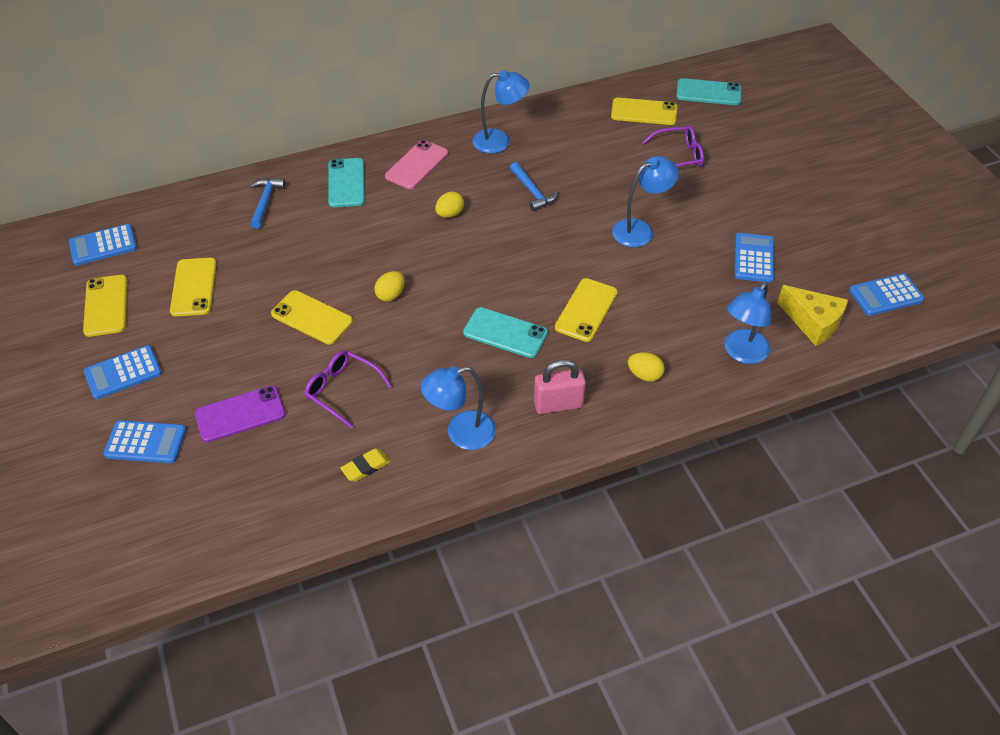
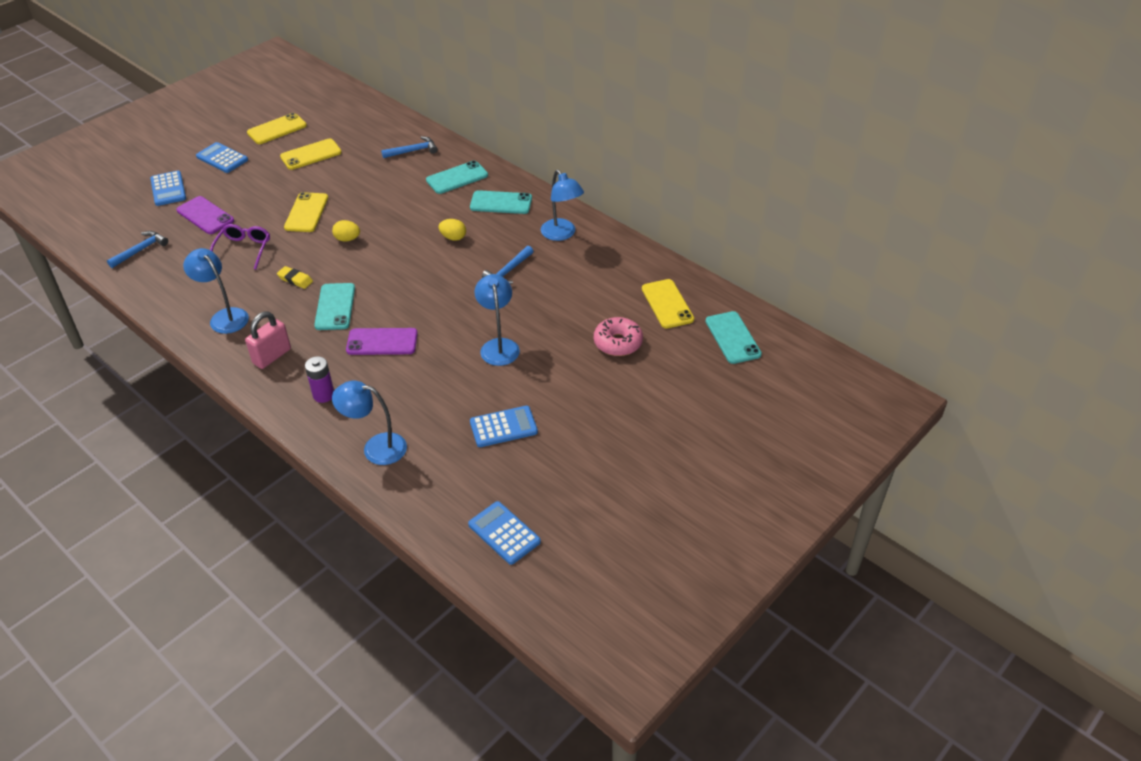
camera: 65 degrees right, 5 degrees down
(103, 245) = (331, 106): blue calculator -> none
(264, 496) = (140, 250): none -> blue hammer
(365, 467) = (178, 283): yellow eraser -> yellow eraser (295, 279)
(417, 165) = (501, 203): pink phone -> turquoise phone
(558, 404) = (272, 356): pink padlock -> pink padlock turned 75 degrees clockwise
(586, 310) = (382, 342): yellow phone -> purple phone
(640, 230) = (498, 346): blue lamp -> blue lamp turned 135 degrees counterclockwise
(644, 375) = (323, 395): yellow egg -> purple battery
(678, 156) = (618, 343): purple glasses -> pink donut
(813, 323) = (438, 487): yellow cheese -> none

